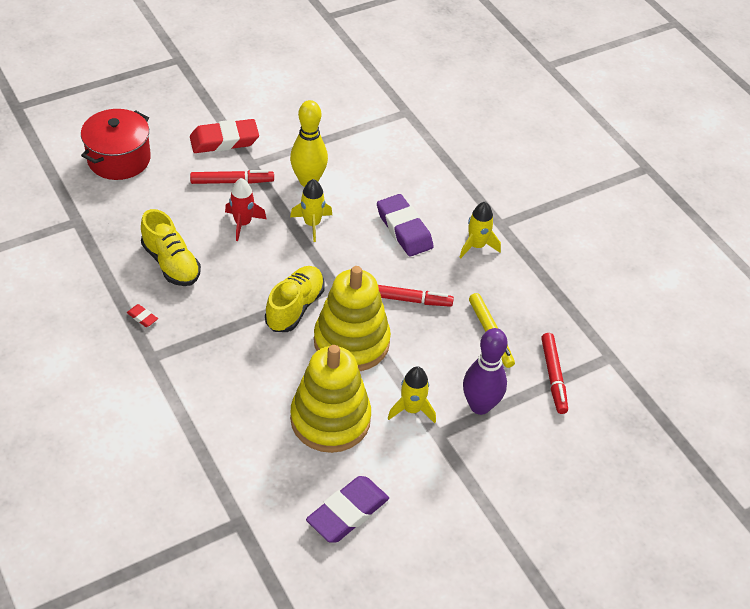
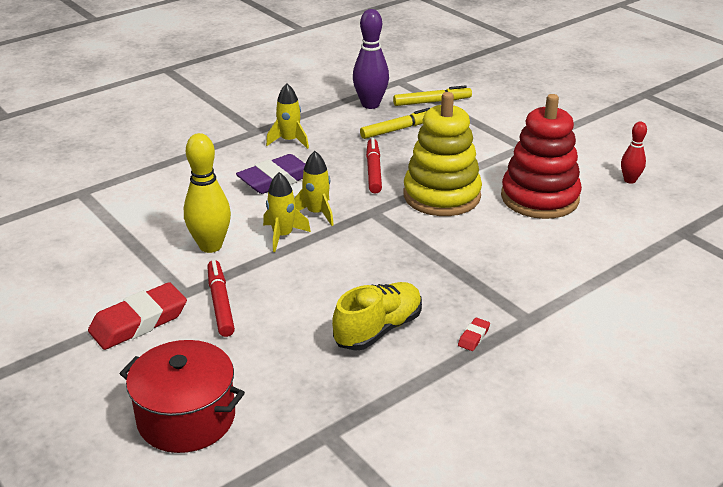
camera: 95 degrees left, 15 degrees down
(224, 140) = (139, 322): red eraser -> red eraser turned 75 degrees clockwise
(243, 223) = (294, 284): red rocket -> none
(295, 307) = (411, 232): yellow shoe -> none
(330, 419) = (539, 198): yellow stacking toy -> red stacking toy
(347, 513) = (630, 180): purple eraser -> red bowling pin
(412, 409) = (503, 159): yellow rocket -> yellow rocket (316, 213)
(480, 406) = (480, 130): purple bowling pin -> purple bowling pin (370, 105)
(553, 376) = (432, 102): red marker -> yellow marker

